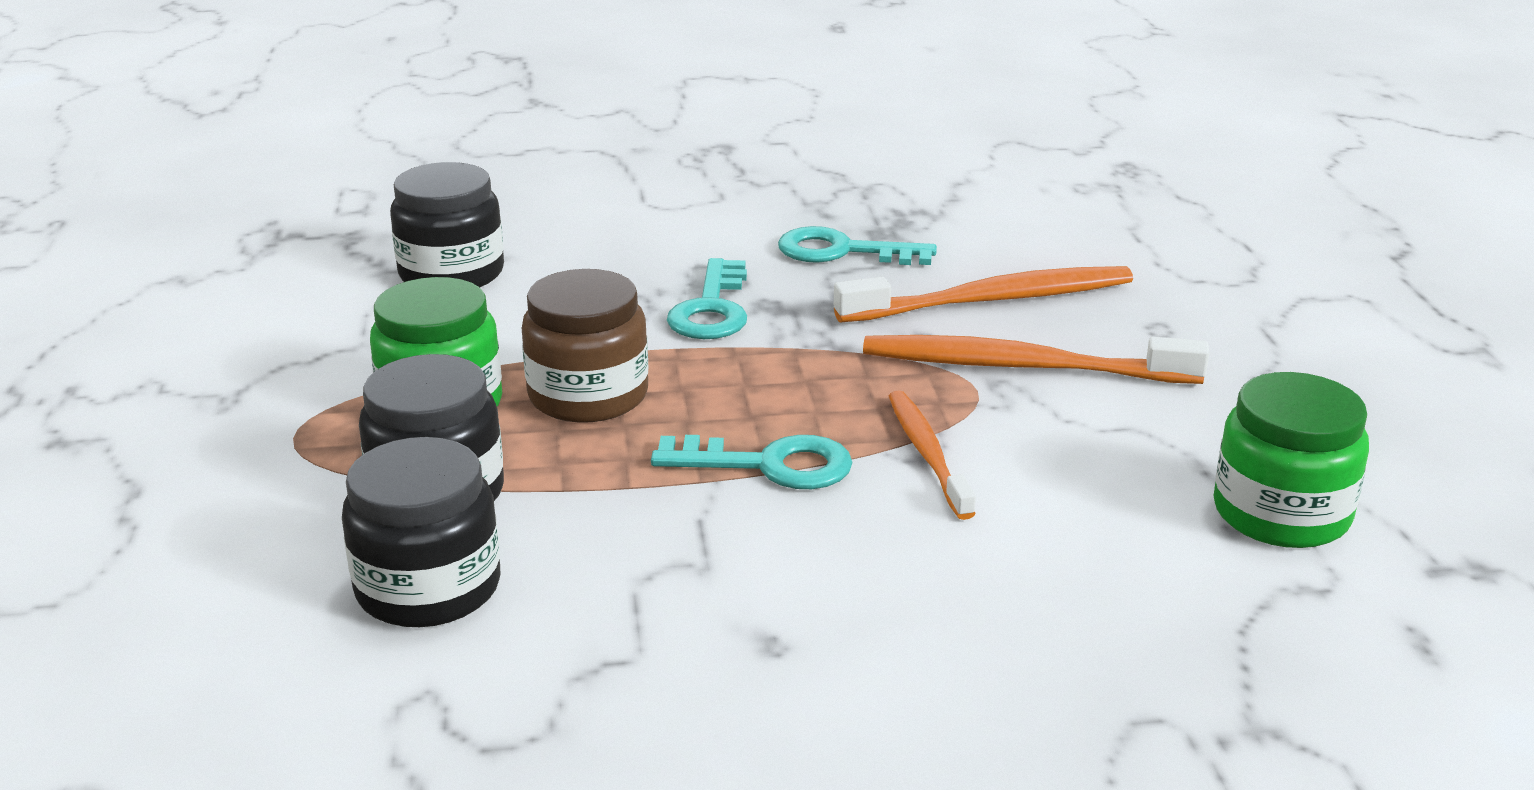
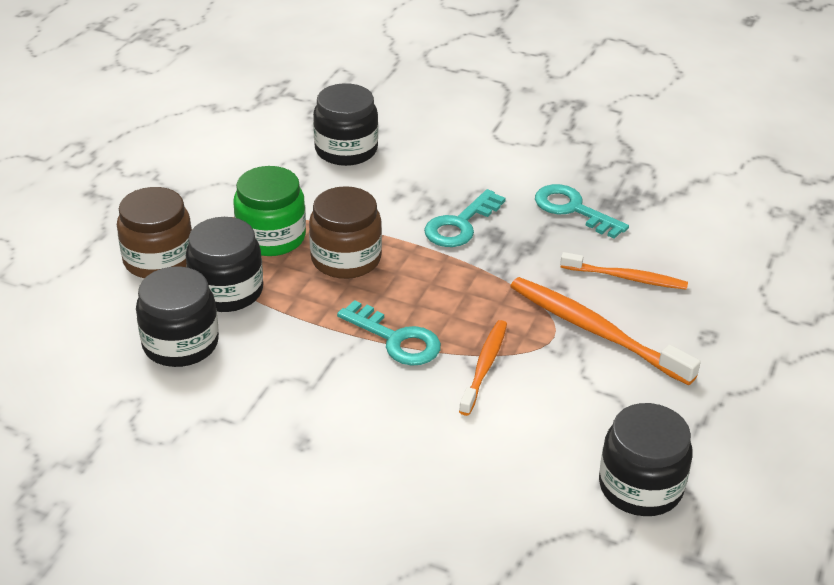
camera: 30 degrees right, 10 degrees up
(275, 490) = (158, 260): none -> brown jar
(992, 300) = (626, 278): orange toothbrush -> orange toothbrush, size x0.62
(1281, 514) = (640, 487): green jar -> black jar

